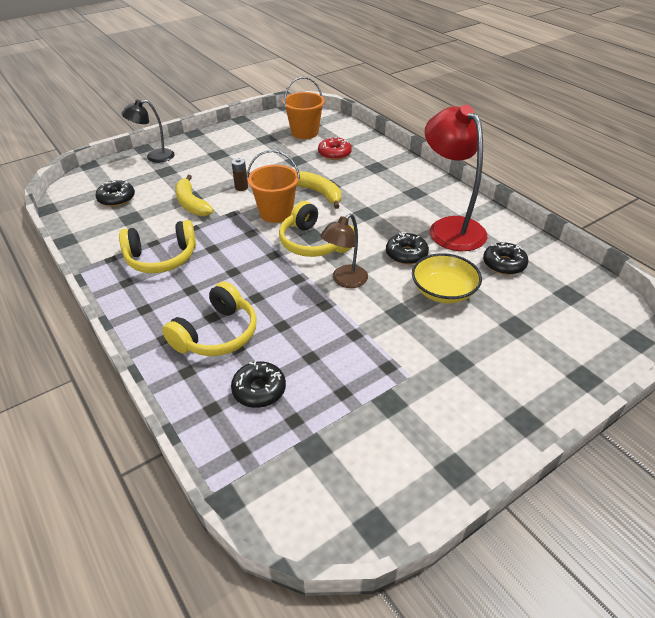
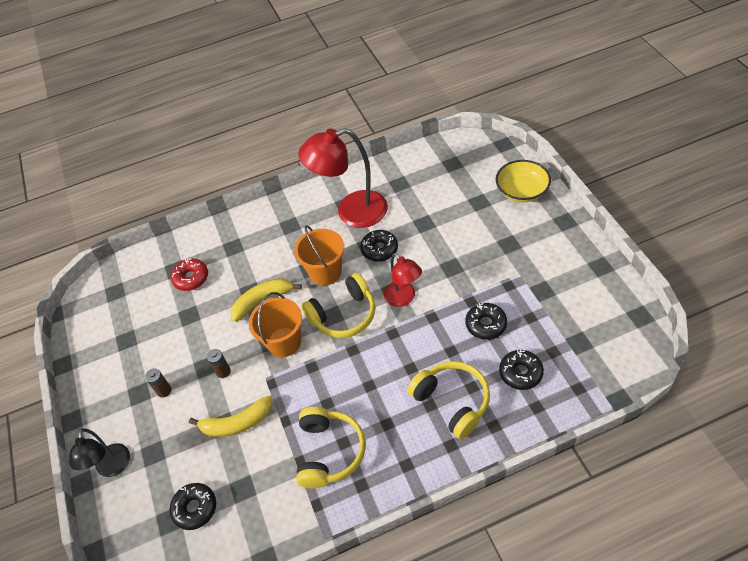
camera: 70 degrees left, 10 degrees up
(221, 164) = (164, 391): none -> brown battery
(304, 132) = (131, 300): orange bucket -> orange bucket (325, 272)
(345, 281) = (404, 298): brown lamp -> red lamp
(443, 291) = (432, 235): yellow bowl -> yellow bowl (522, 191)
(504, 264) = (409, 190): black donut -> black donut (486, 324)

